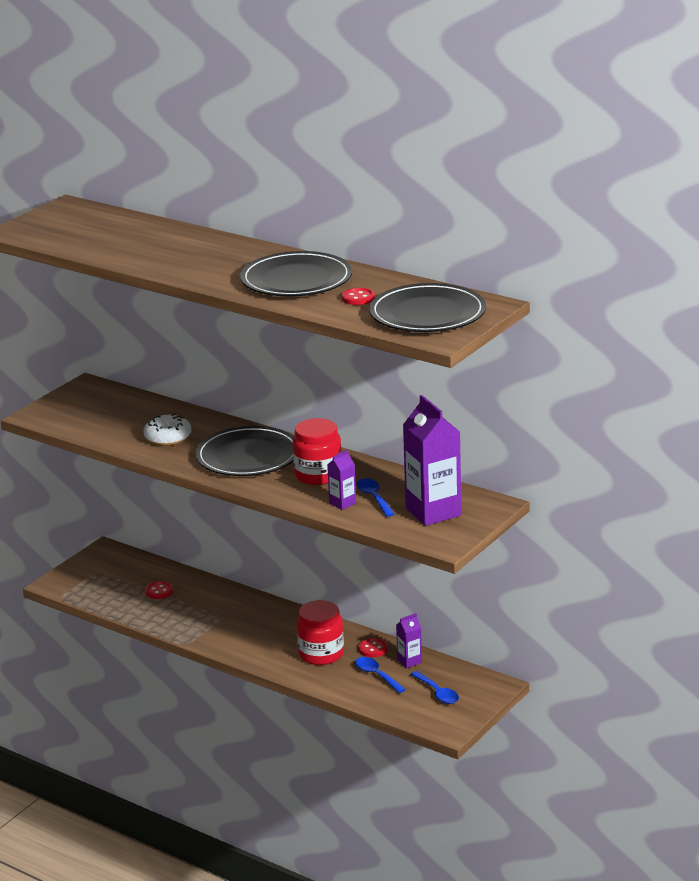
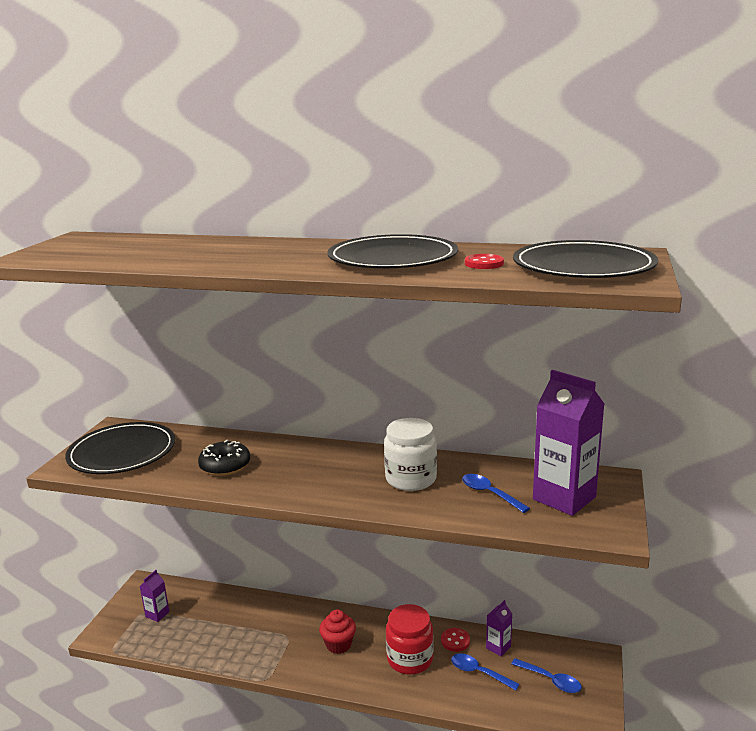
camera: 20 degrees left, 5 degrees down
(159, 591) = (214, 620): red button -> none
(168, 437) = (225, 466): white donut -> black donut
(248, 456) = (323, 472): black plate -> black plate (122, 452)
(263, 631) = (338, 645): none -> red cupcake
(318, 475) = (411, 479): red jar -> white jar
(342, 503) = (462, 506): purple carton -> purple carton (157, 614)

